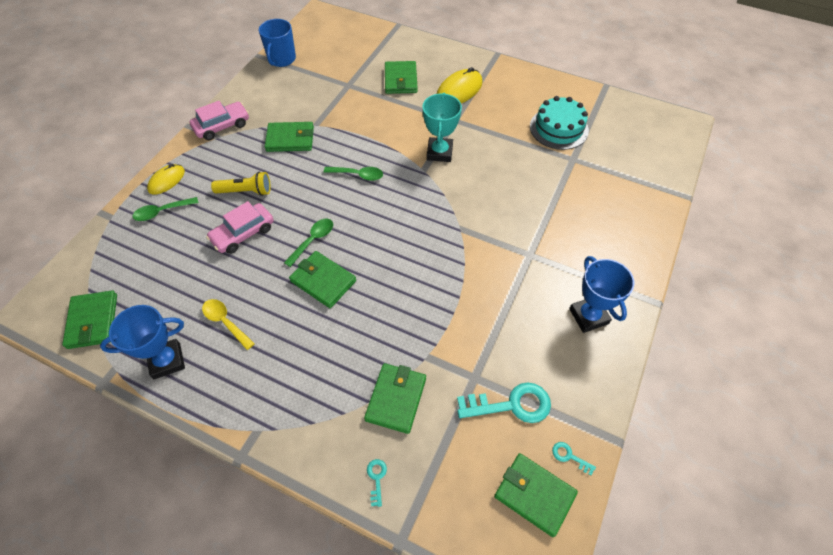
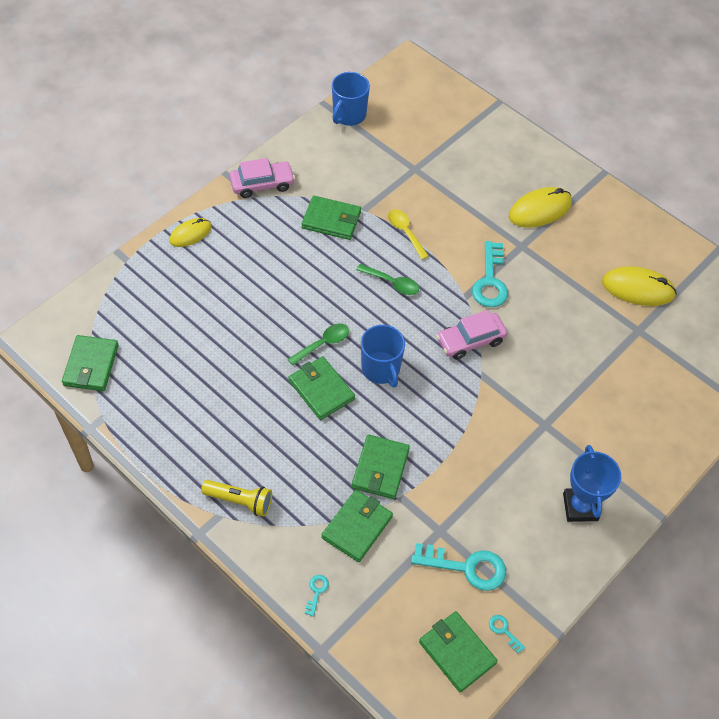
camera: 15 degrees right, 0 degrees up
(162, 212) = (178, 268): green spoon -> none
(167, 361) = (152, 425): blue trophy -> none
(225, 322) = (215, 403): yellow spoon -> yellow spoon (405, 232)
(243, 233) = (254, 316): pink car -> pink car (470, 341)
(246, 191) = (269, 269): yellow flashlight -> yellow flashlight (240, 501)
(372, 248) = (381, 369): none -> blue mug
(400, 80) = (477, 178): green wallet -> green wallet (380, 468)
(439, 152) = (490, 281): turquoise trophy -> turquoise key
(558, 128) = (638, 288): turquoise cake -> yellow mouse

